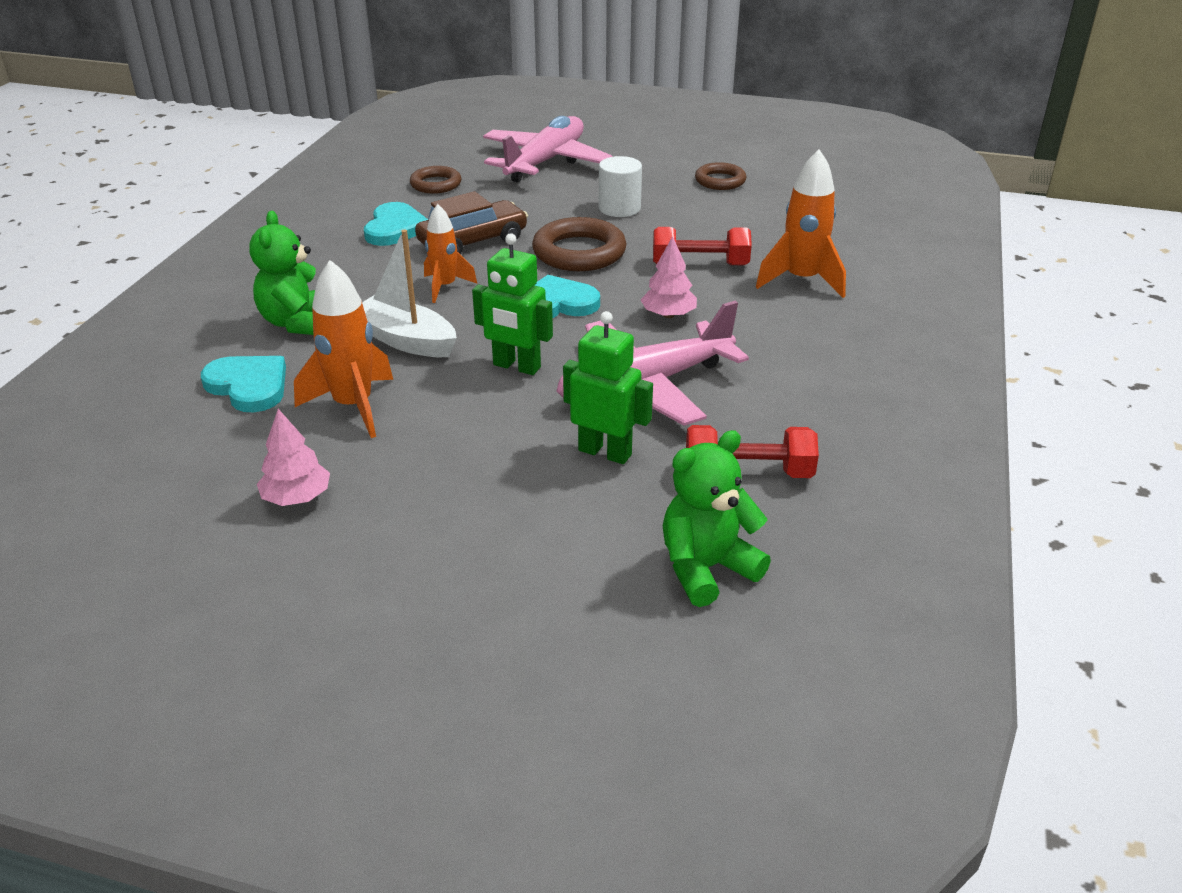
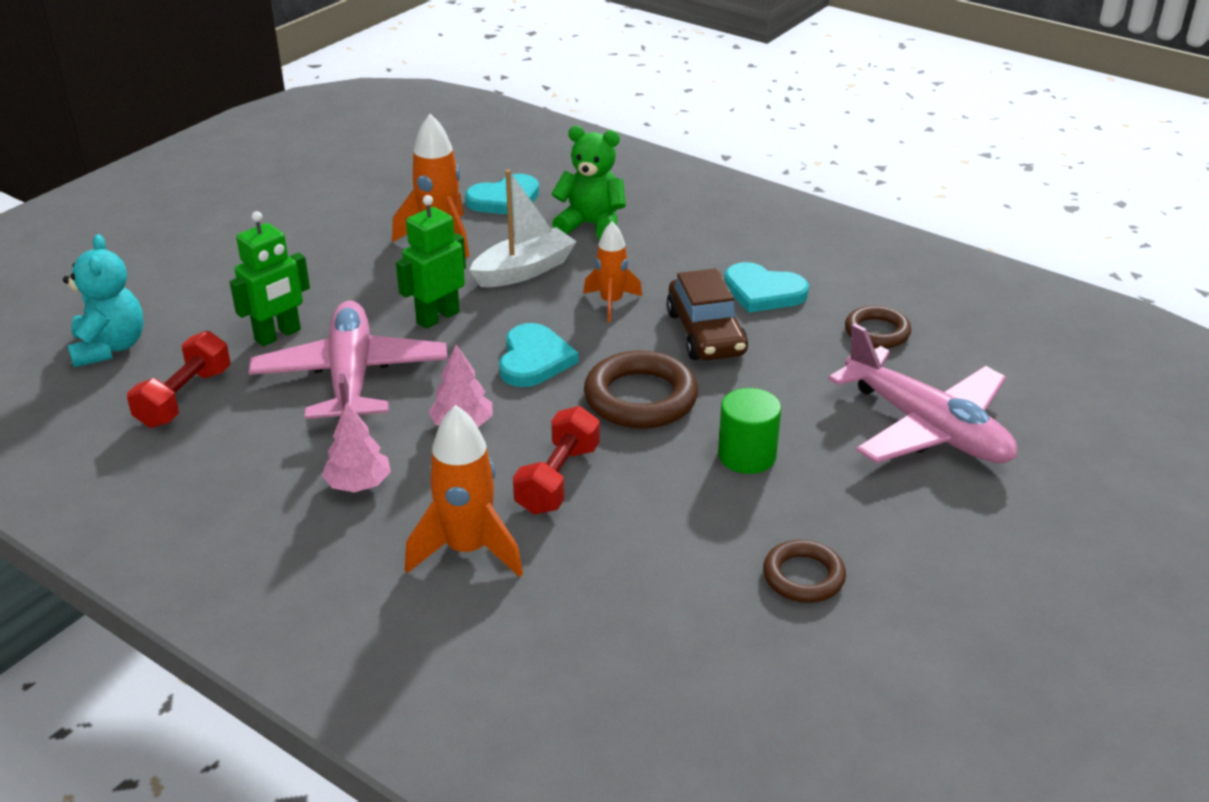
camera: 110 degrees right, 0 degrees up
(297, 497) = (347, 208): pink tree -> pink tree (358, 484)
(619, 208) = (747, 456): white cylinder -> green cylinder
(706, 568) = (110, 347): green teddy bear -> turquoise teddy bear

